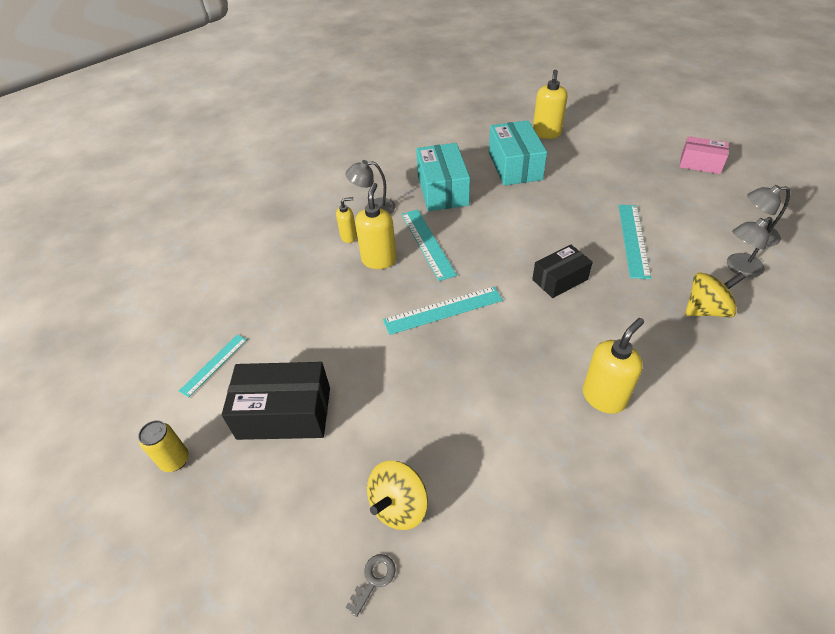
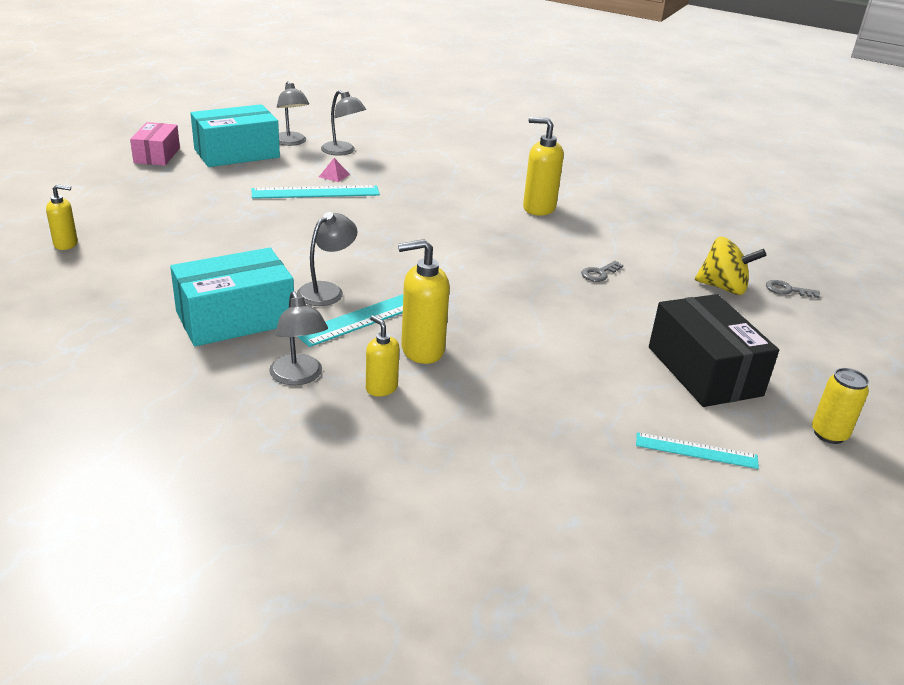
camera: 115 degrees left, 15 degrees down
(443, 310) = (487, 291): turquoise ruler -> none
(453, 400) = (599, 273): none -> grey key
(465, 228) = (327, 290): none -> grey lamp
(514, 166) = (162, 264): turquoise box -> turquoise box (237, 153)
(546, 134) = (66, 244): yellow soap dispenser -> yellow soap dispenser, size x0.60
(560, 279) = (399, 228): black box -> none
(674, 255) = (334, 175): none -> pink pyramid
(706, 310) = (407, 167): yellow spinning top -> none

